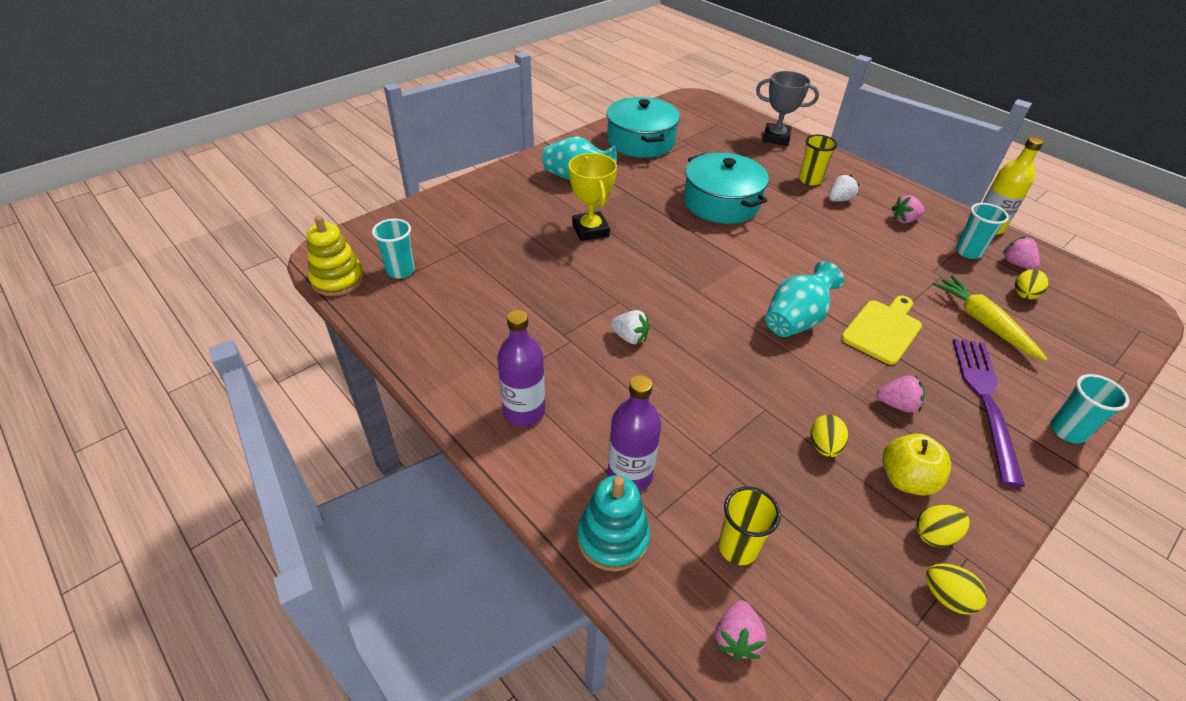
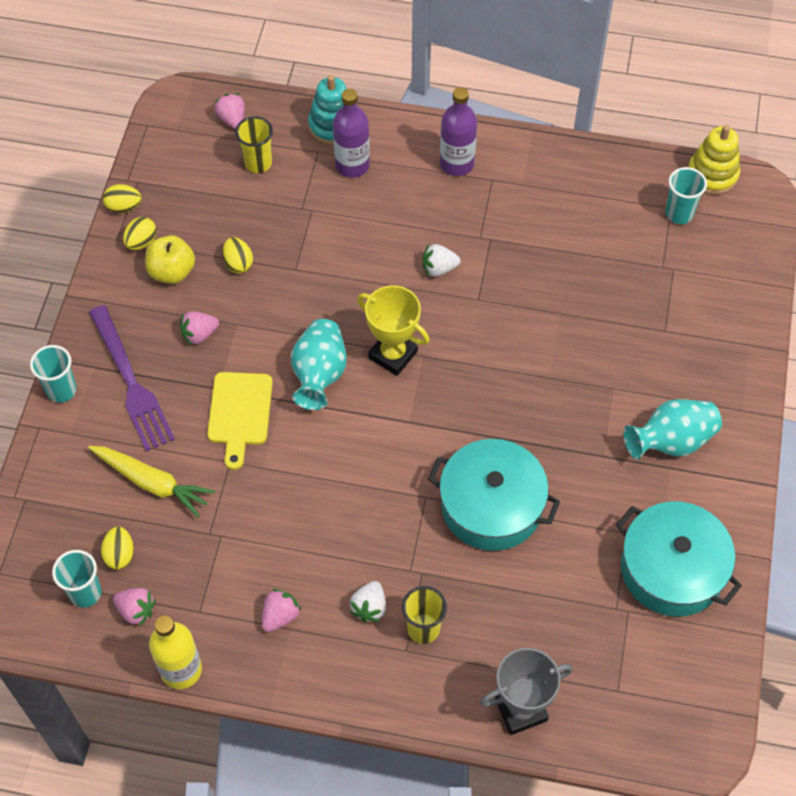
camera: 145 degrees right, 15 degrees up
(590, 230) = (580, 369): yellow trophy -> yellow trophy (393, 354)
(968, 252) = (192, 598): turquoise cup -> turquoise cup (85, 593)

